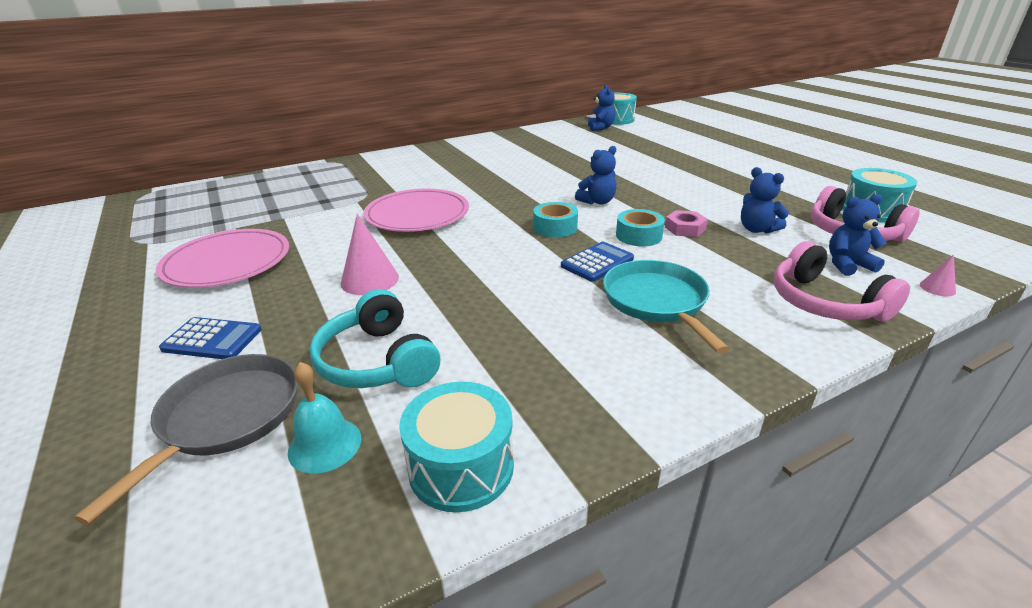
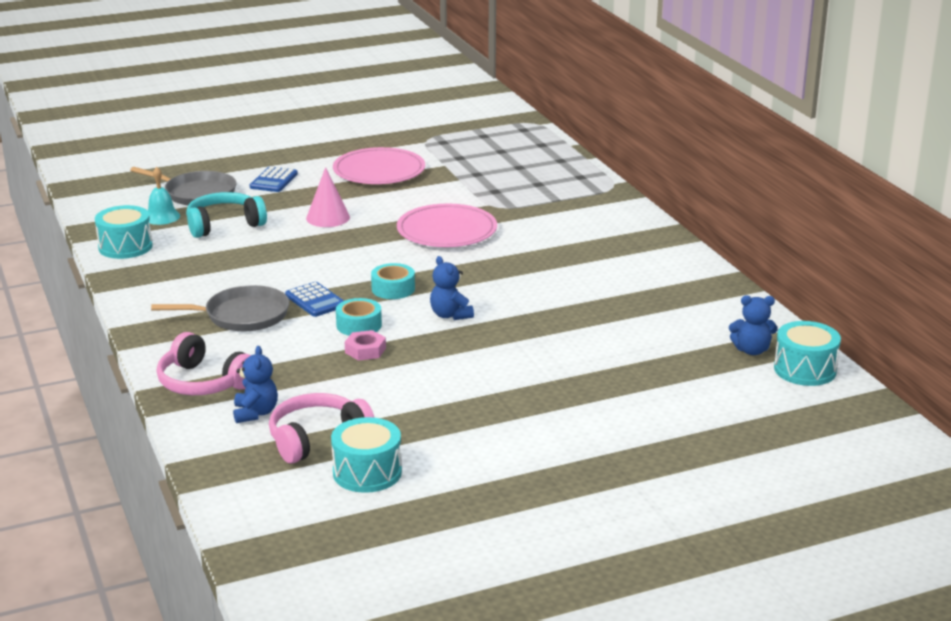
camera: 95 degrees right, 5 degrees down
(656, 301) = (242, 315): turquoise pan -> grey pan
(757, 229) = (347, 387): blue teddy bear -> none
(825, 302) = (204, 382): pink headphones -> pink headphones turned 120 degrees counterclockwise
(937, 288) = (195, 442): pink cone -> none

